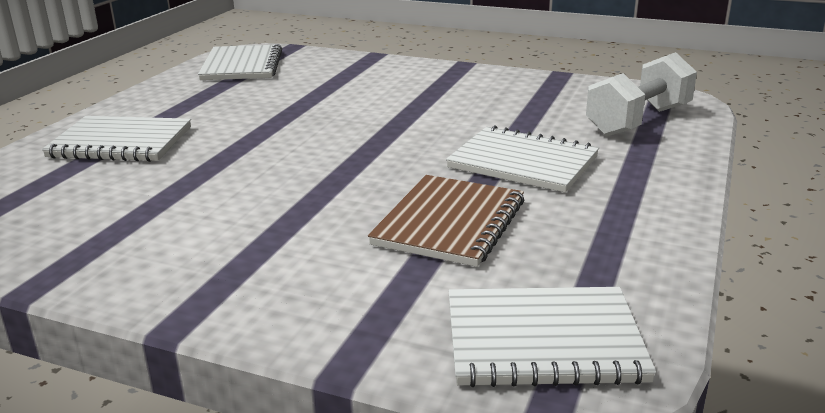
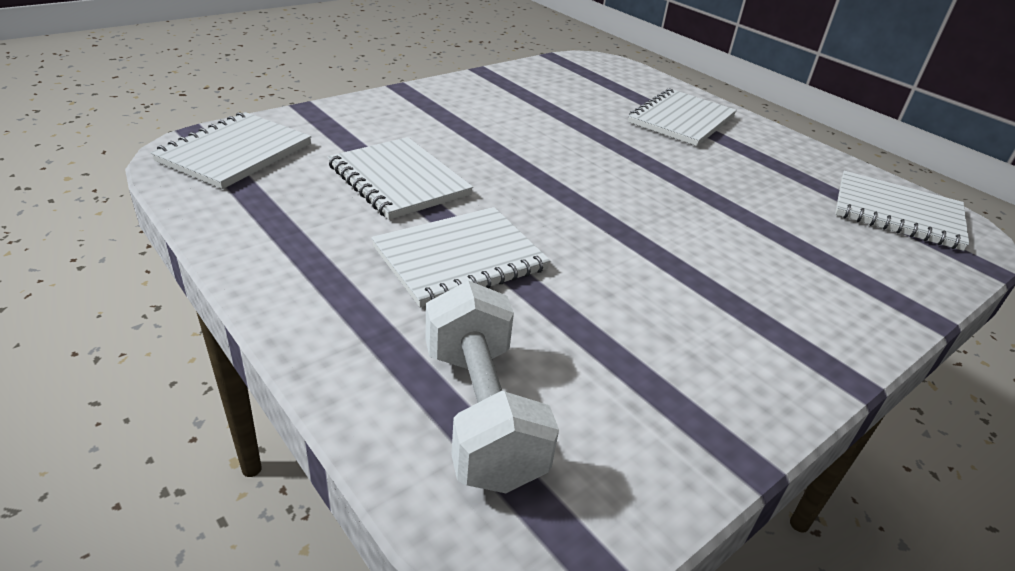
camera: 115 degrees right, 10 degrees up
(449, 223) = (399, 180): brown notebook -> white notebook

